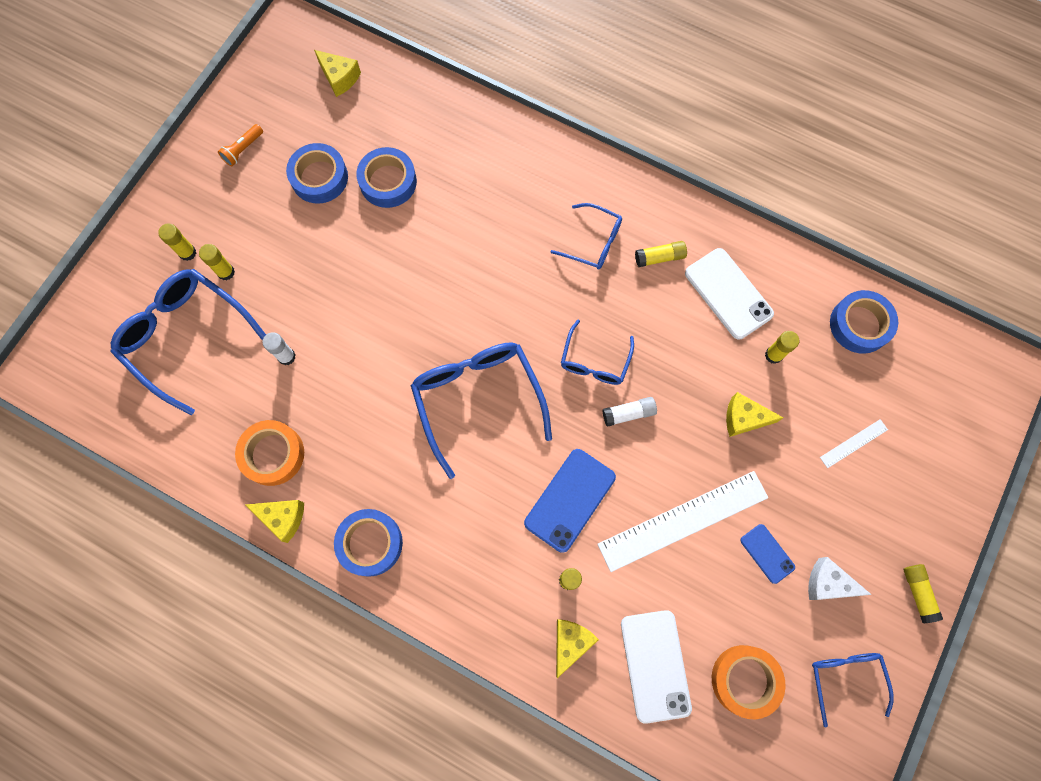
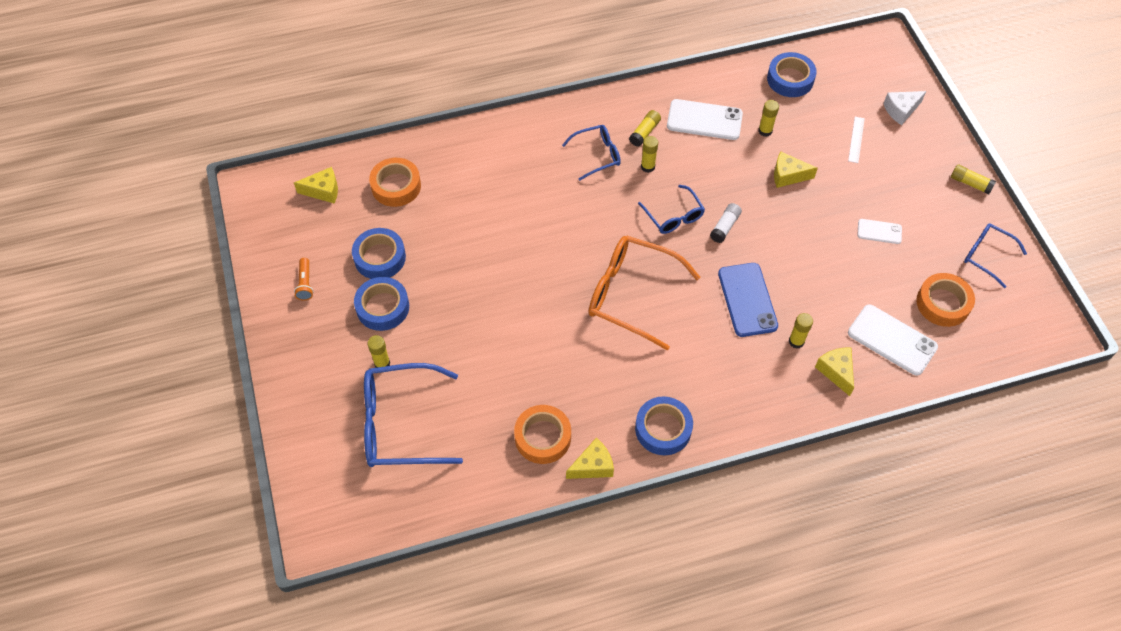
camera: 45 degrees left, 15 degrees down
(187, 253) = (340, 374): yellow glue stick -> yellow glue stick (648, 167)
(286, 356) = (483, 375): white glue stick -> none
(388, 182) = (429, 224): blue tape -> blue tape (382, 307)
(398, 123) = (396, 186): none -> orange tape
(477, 399) = (631, 294): blue glasses -> orange glasses
(683, 521) = (819, 255): white ruler -> none
(744, 418) = (788, 175): yellow cheese -> yellow cheese turned 45 degrees clockwise
(767, 553) = (879, 231): blue phone -> white phone
(828, 583) = (925, 218): white cheese -> white cheese (901, 110)

